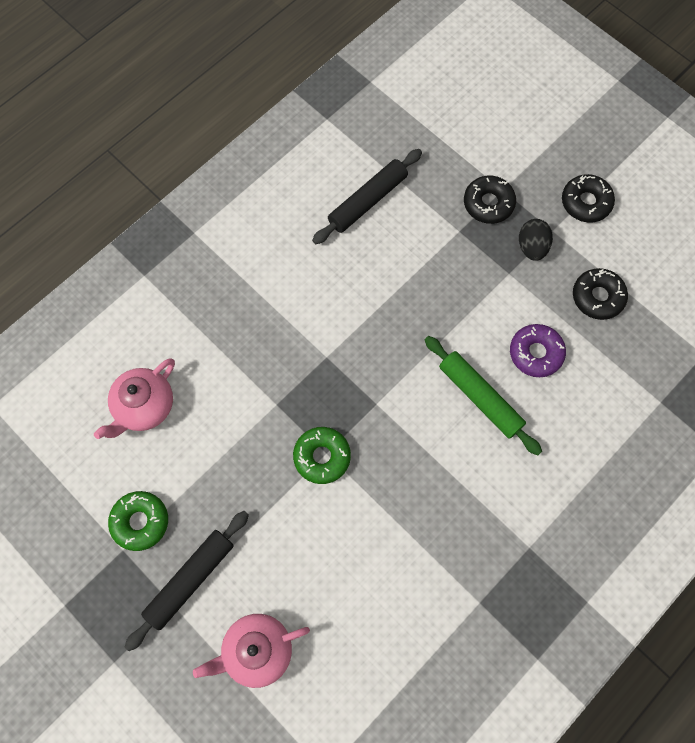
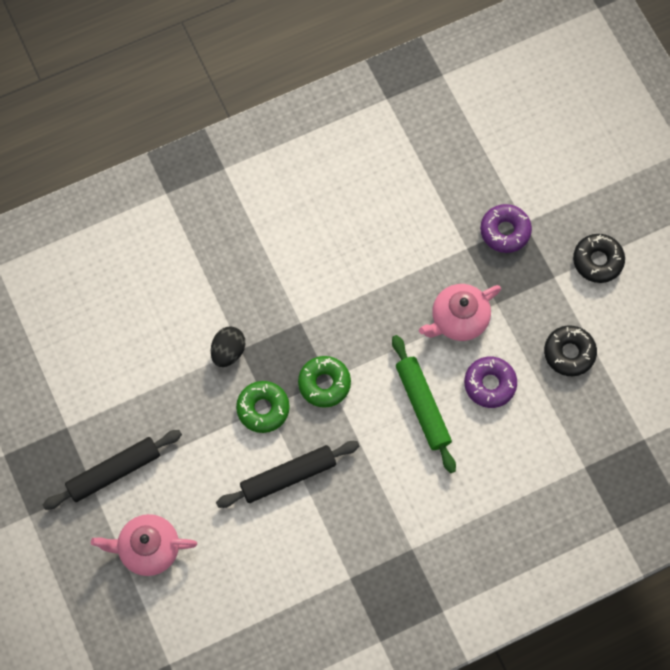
camera: 20 degrees right, 0 degrees up
(140, 522) = (89, 409): green donut -> green donut (324, 384)
(144, 407) = (125, 312): pink teapot -> pink teapot (458, 319)
(368, 201) = (393, 191): black rolling pin -> black rolling pin (288, 476)
(488, 203) = (505, 231): black donut -> purple donut
(532, 247) = (528, 286): black egg -> black egg (228, 351)

